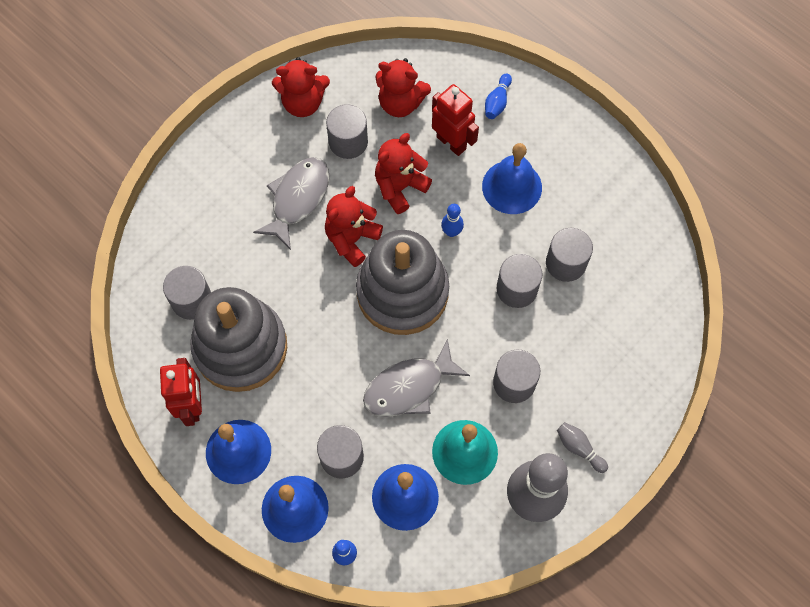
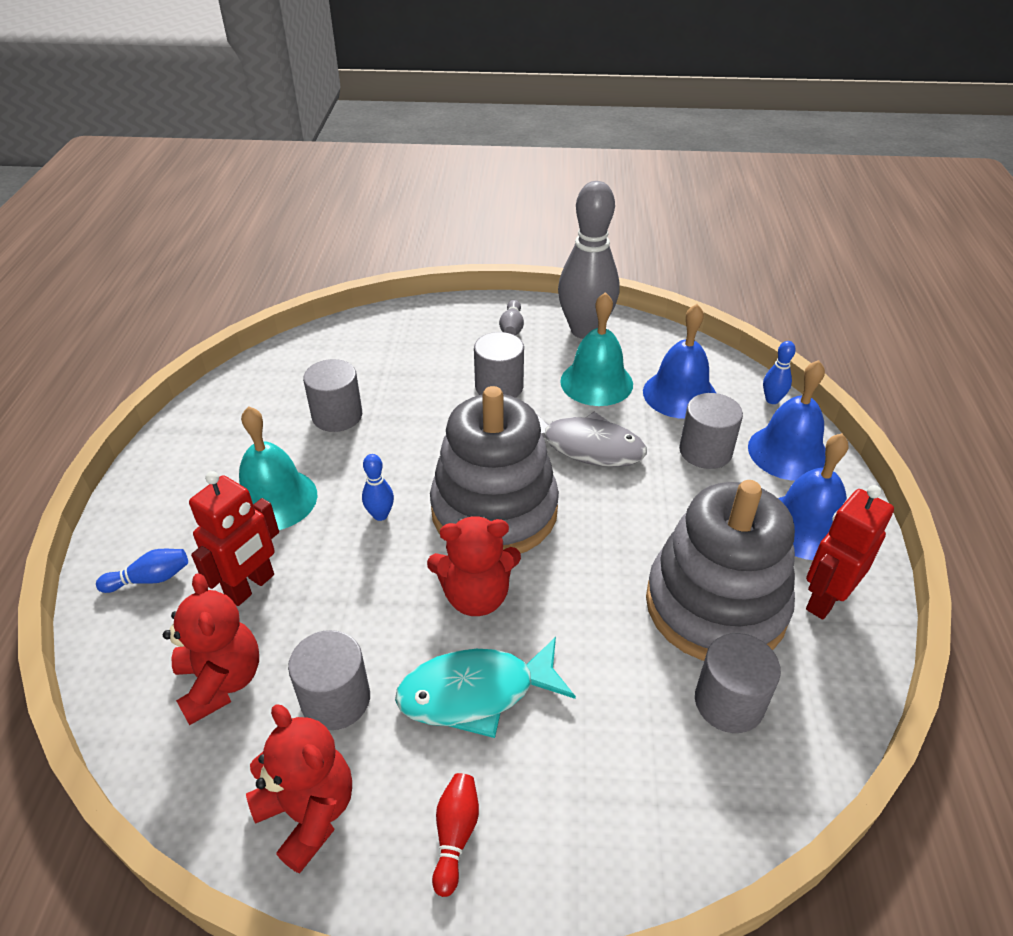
camera: 130 degrees left, 25 degrees down
(244, 147) = (455, 835): none -> red bowling pin
(298, 199) = (476, 693): grey fish -> turquoise fish
(400, 187) = (361, 596): red teddy bear -> none
(451, 142) = (251, 586): red robot -> red robot turned 150 degrees counterclockwise
(512, 187) = (274, 499): blue bell -> turquoise bell
(517, 289) = (400, 432): grey cylinder -> none

